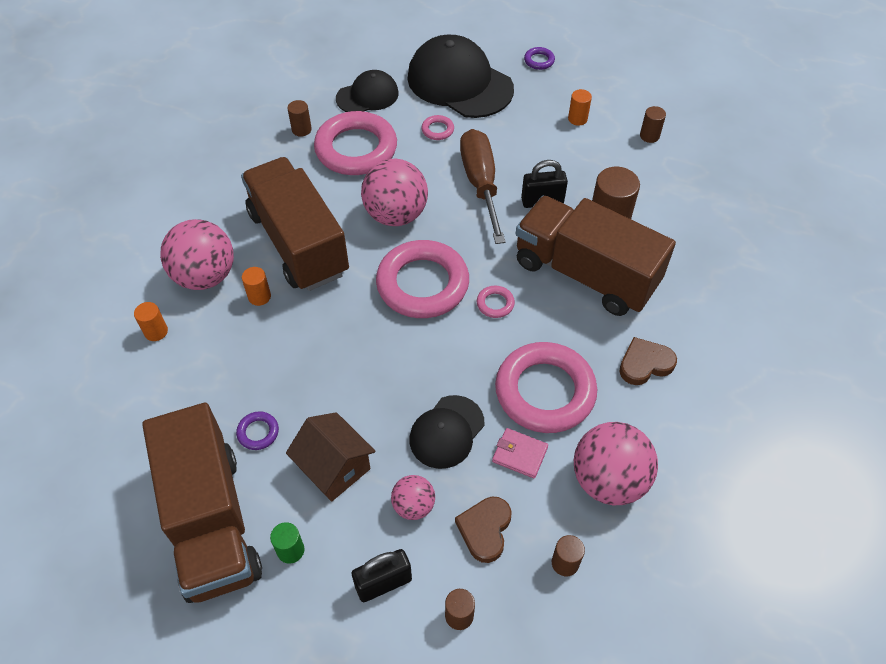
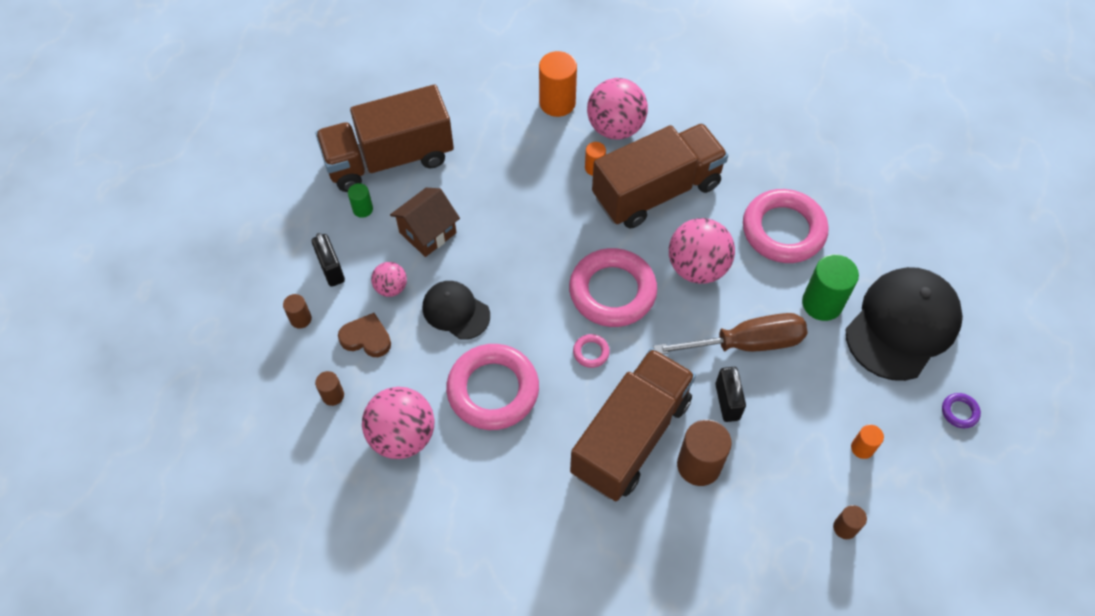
camera: 90 degrees right, 5 degrees up
(156, 331) = (557, 103): orange cylinder -> orange cylinder, size x1.90
(258, 432) = (461, 180): purple ring -> none
(301, 130) = (804, 182): brown cylinder -> none
(367, 96) = (865, 237): black cap -> none
(437, 130) = (822, 303): pink ring -> green cylinder
(519, 454) = (431, 366): pink wallet -> none
(645, 364) = (521, 481): brown heart -> none

